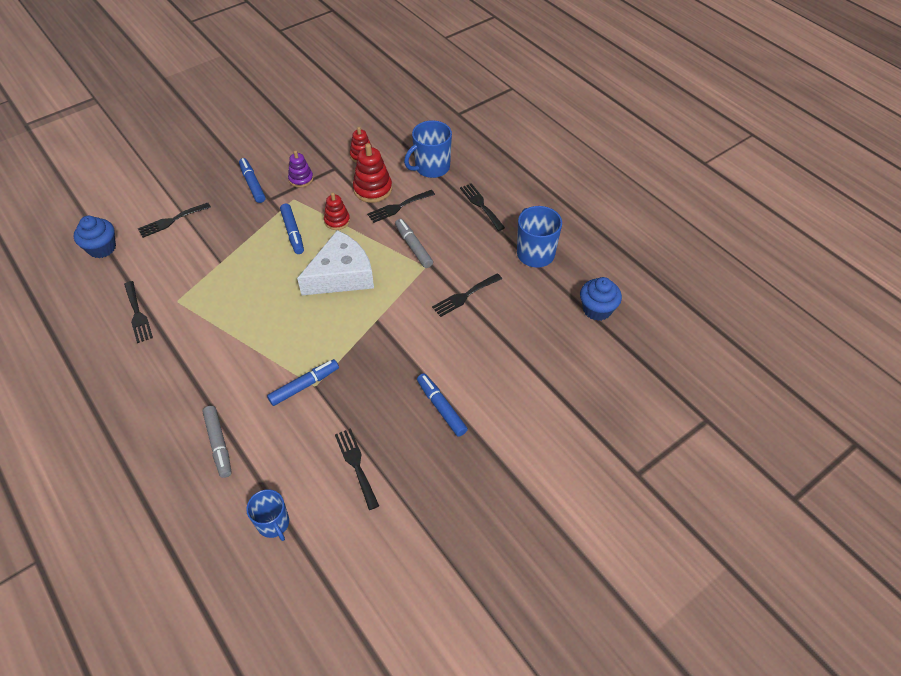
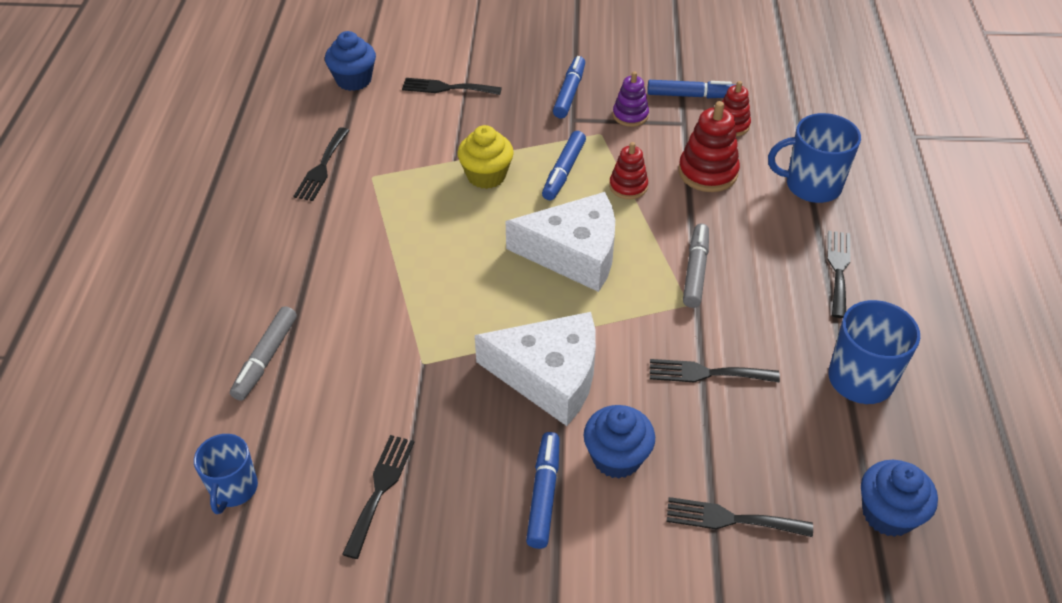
camera: 40 degrees right, 5 degrees down
(249, 260) = (486, 176): none -> yellow cupcake
(304, 385) = (412, 355): blue marker -> blue marker (690, 96)
(389, 348) = (549, 375): none -> white cheese
(398, 207) = (721, 211): black fork -> black fork (731, 519)
(459, 366) = (616, 457): none -> blue cupcake

